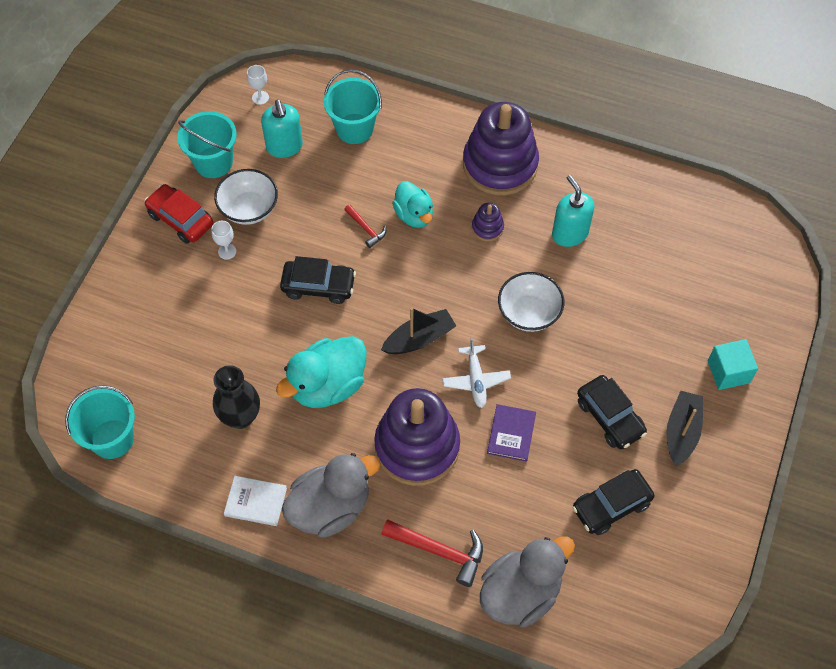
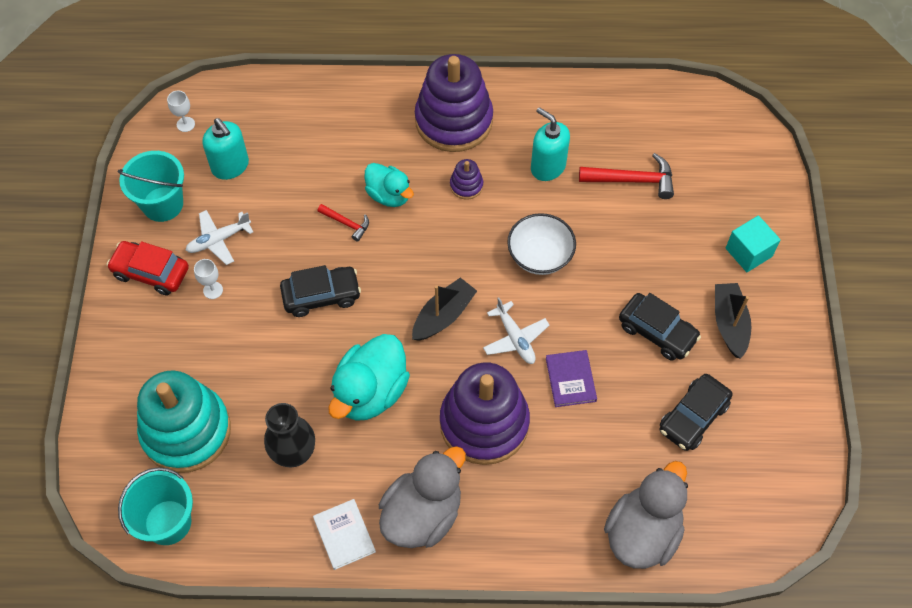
camera: 20 degrees left, 0 degrees up
(157, 366) = (186, 431): none -> turquoise stacking toy
(249, 209) = (218, 240): white bowl -> white plane
(255, 502) = (344, 535): white book -> white book turned 75 degrees clockwise
(354, 129) = (295, 127): turquoise bucket -> none
(439, 551) = (548, 519): red hammer -> red hammer (632, 180)

